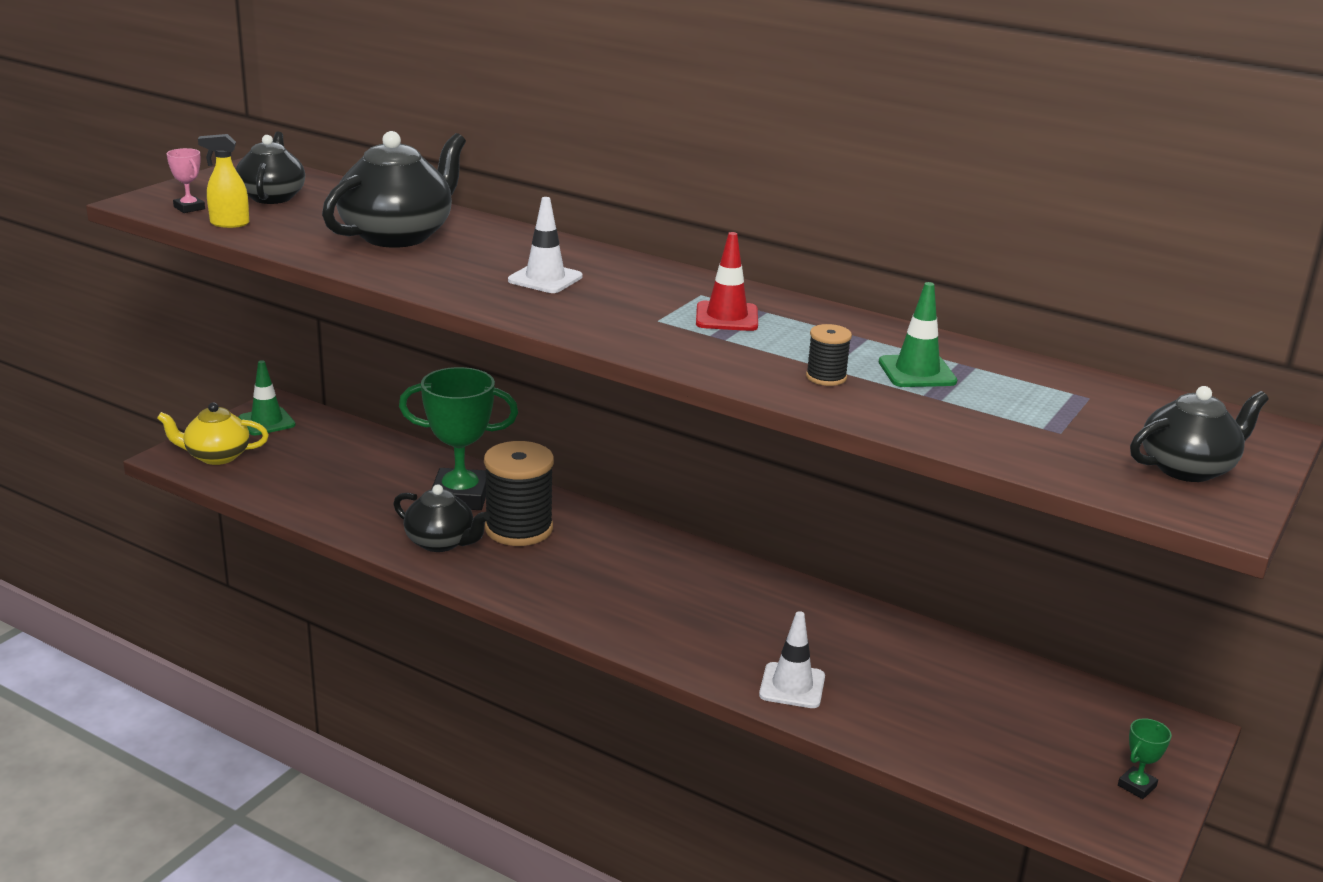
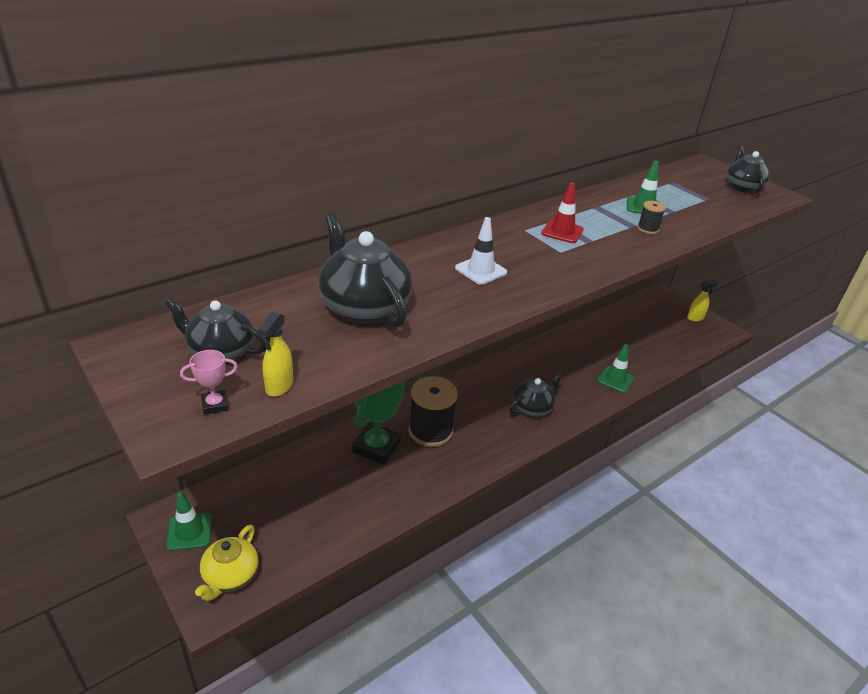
camera: 70 degrees left, 10 degrees up
(441, 542) = (431, 470): black teapot -> black teapot (532, 408)
(792, 686) = (615, 379): white traffic cone -> green traffic cone
(1137, 786) = (695, 318): green trophy -> yellow spray bottle

